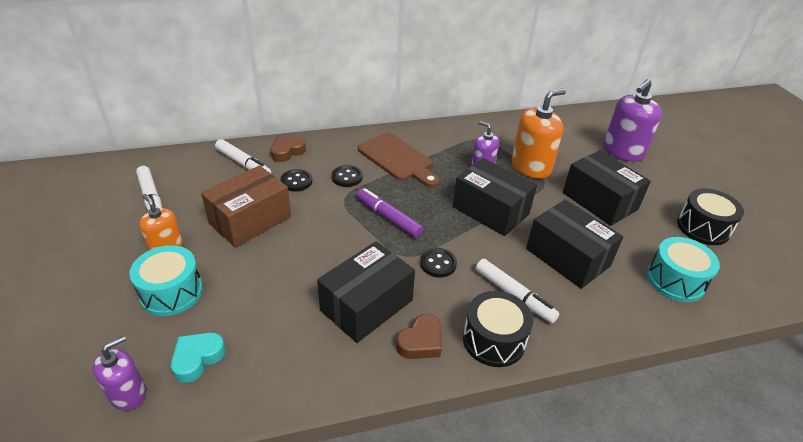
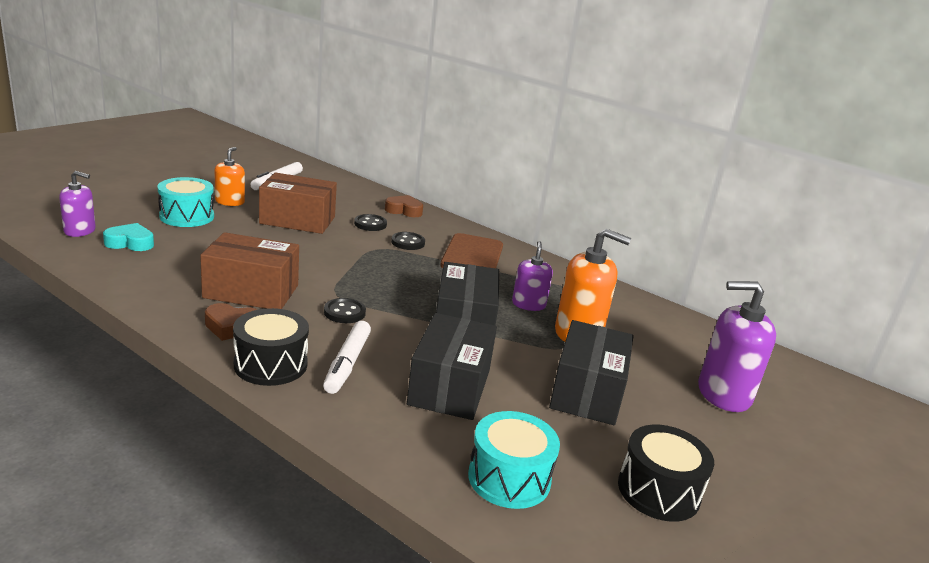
camera: 50 degrees right, 15 degrees down
(243, 164) = (362, 199): white marker -> none
(366, 305) = (251, 291): black box -> brown box
(388, 217) = (378, 274): purple marker -> none

